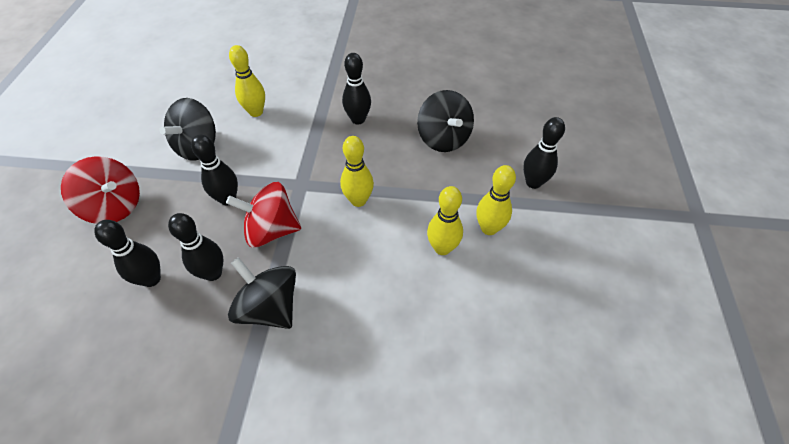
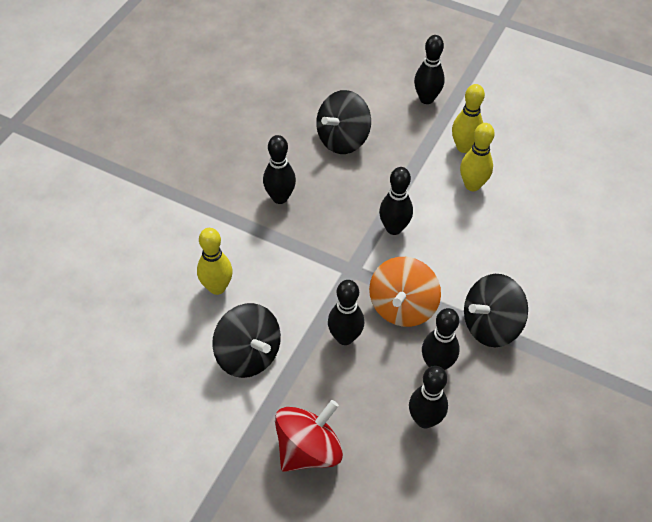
camera: 70 degrees left, 0 degrees up
(271, 230) = (402, 306): red spinning top -> orange spinning top
(358, 200) = (394, 228): yellow bowling pin -> black bowling pin
(443, 138) = (343, 139): black spinning top -> black spinning top turned 135 degrees clockwise

